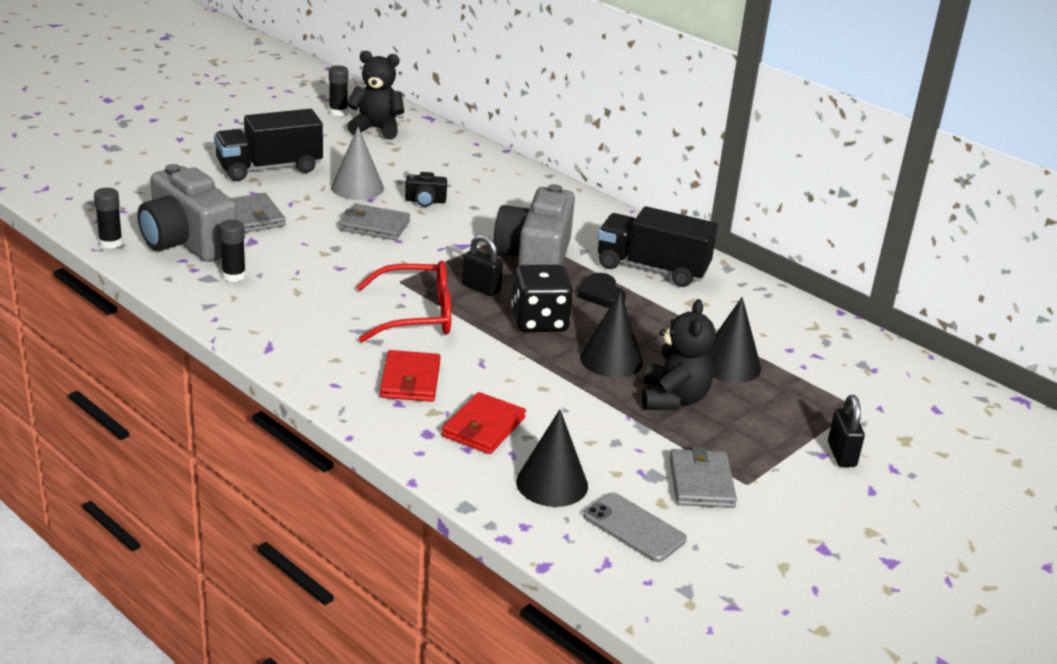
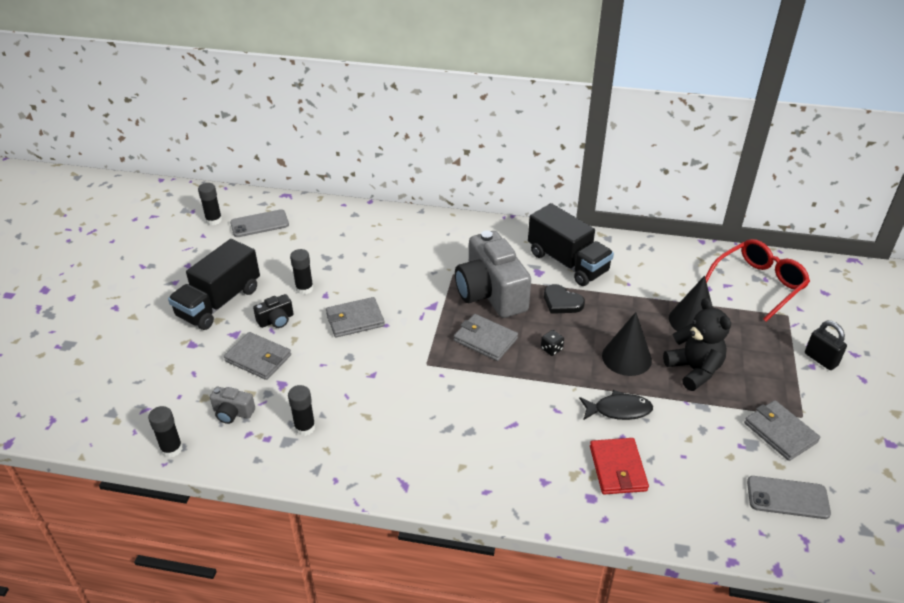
camera: 30 degrees left, 10 degrees up
(187, 242) = (233, 413): grey camera -> grey camera, size x0.43
(357, 187) = (304, 288): grey cone -> black glue stick
(376, 129) = (259, 224): black teddy bear -> grey phone
(410, 380) = (529, 455): red wallet -> none
(416, 315) = (470, 390): red glasses -> red glasses (758, 284)
(425, 201) = (365, 277): black camera -> black camera (276, 320)
(481, 288) = (485, 339): black padlock -> grey wallet
(539, 321) = (551, 349): black dice -> black dice, size x0.41
(546, 391) = (619, 410): none -> black fish
(552, 483) = (707, 491): black cone -> none
(652, 269) = (567, 262): black truck -> black truck turned 120 degrees counterclockwise

